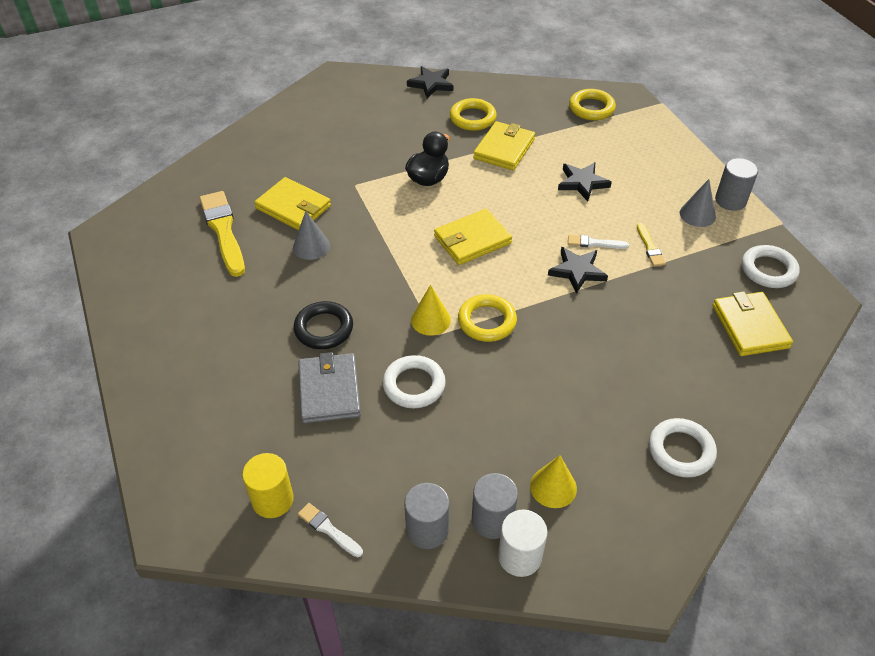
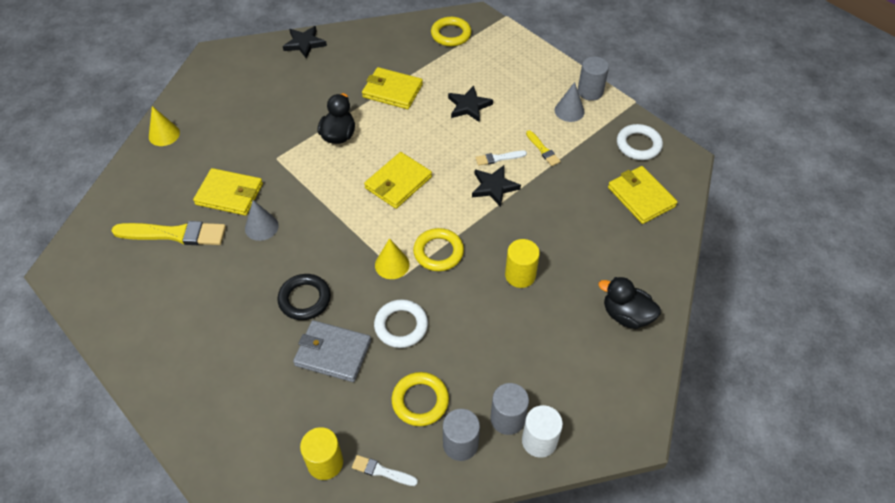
camera: 20 degrees left, 5 degrees up
(223, 231) = (174, 234): yellow brush -> yellow brush turned 135 degrees clockwise
(329, 390) = (333, 353): grey wallet -> grey wallet turned 45 degrees counterclockwise
(472, 118) = (354, 68): yellow ring -> yellow ring (420, 401)
(504, 149) = (392, 91): yellow wallet -> yellow wallet turned 75 degrees counterclockwise
(553, 487) = (543, 376): yellow cone -> yellow cone (164, 134)
(570, 371) = (520, 275): none -> yellow cylinder
(681, 451) = (626, 315): white ring -> black duck

